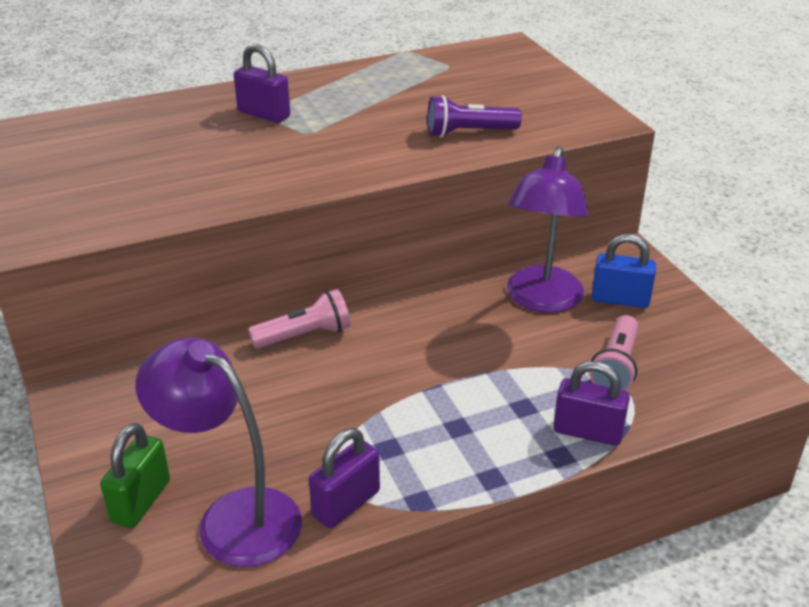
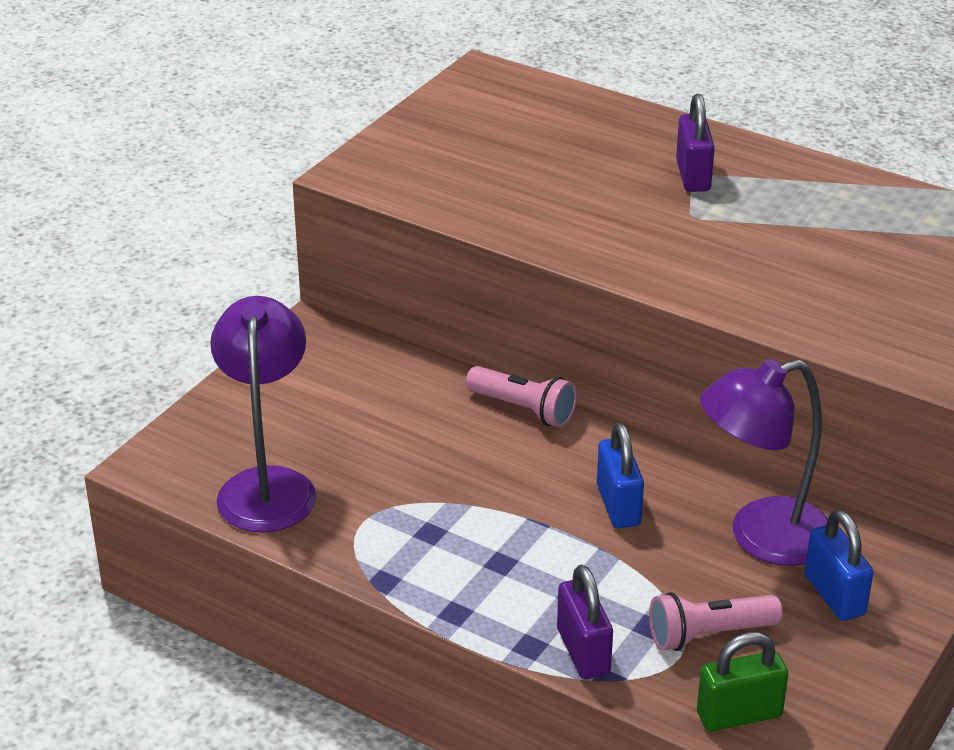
camera: 55 degrees right, 0 degrees up
(141, 501) = (239, 430): green padlock -> green padlock (739, 714)
(346, 504) = (340, 539): purple padlock -> none
(452, 343) = (618, 505): none -> blue padlock
(468, 133) = (829, 309): purple flashlight -> none

